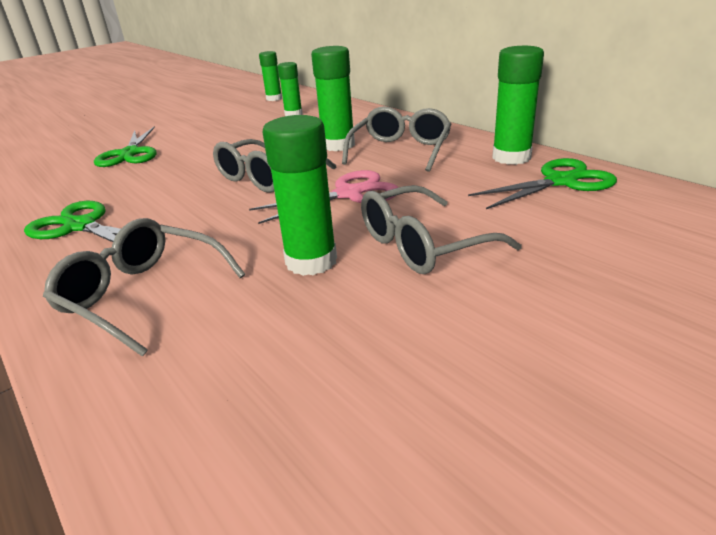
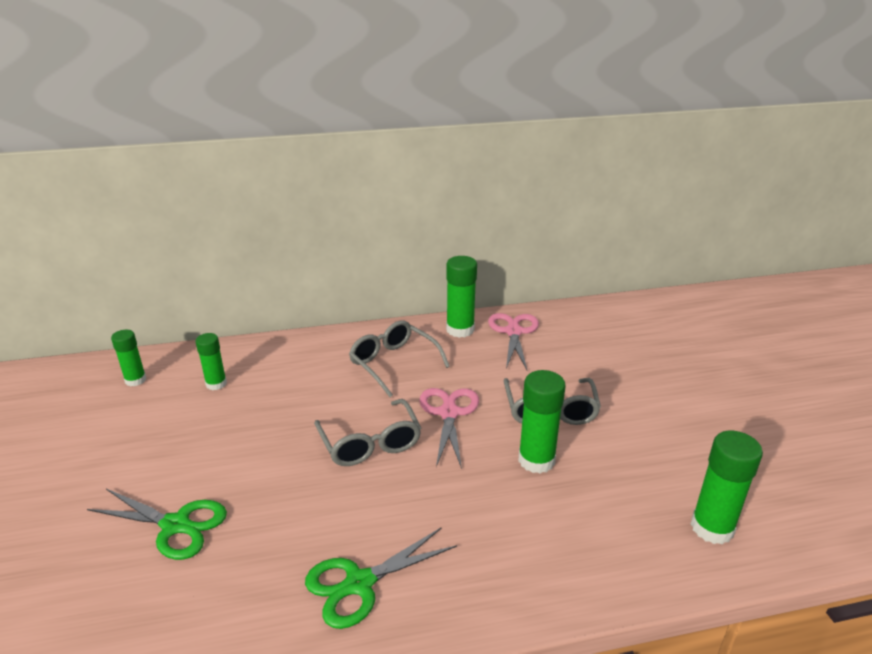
camera: 65 degrees left, 0 degrees up
(143, 295) = (525, 551): grey glasses -> none
(338, 145) = (342, 386): green glue stick -> green glue stick (712, 528)
(560, 182) = (513, 332): green scissors -> pink scissors

